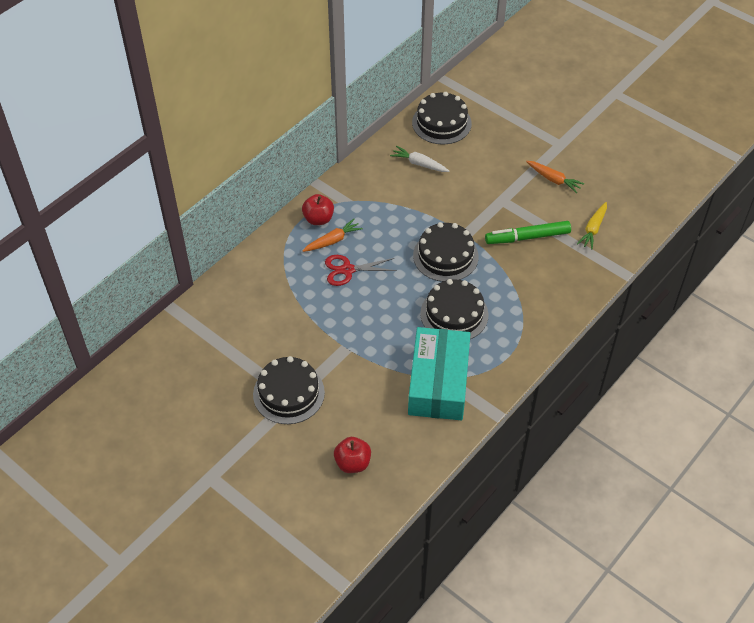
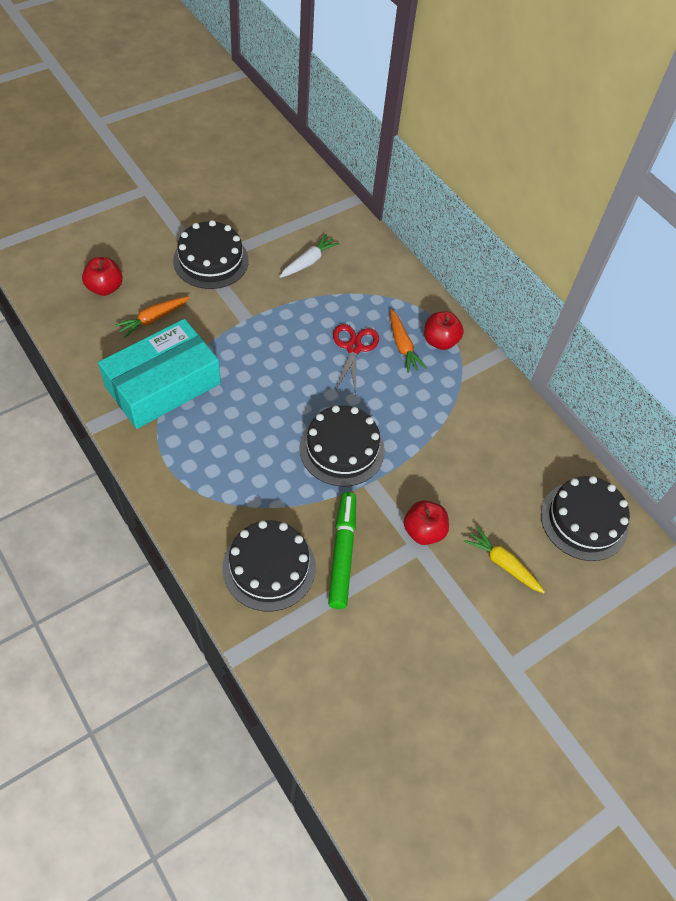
camera: 100 degrees right, 5 degrees up
(419, 164) = (509, 469): white carrot -> white carrot (308, 262)
(438, 382) = (163, 385): turquoise box -> turquoise box turned 60 degrees counterclockwise
(454, 314) = (250, 429): black cake -> black cake (269, 567)
(489, 199) = (423, 531): none -> red apple
(553, 179) = (440, 629): orange carrot -> orange carrot (153, 319)
(593, 229) = (330, 645): yellow carrot -> yellow carrot (502, 564)

